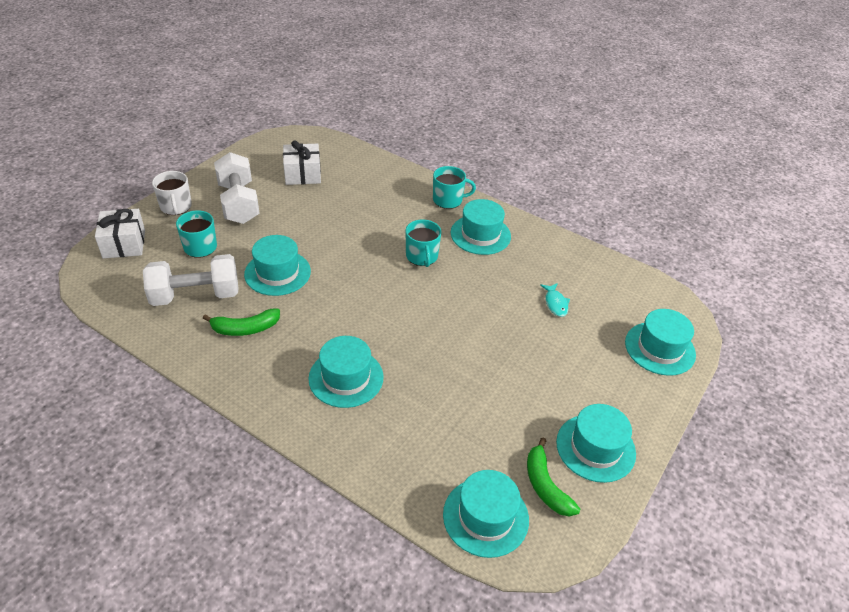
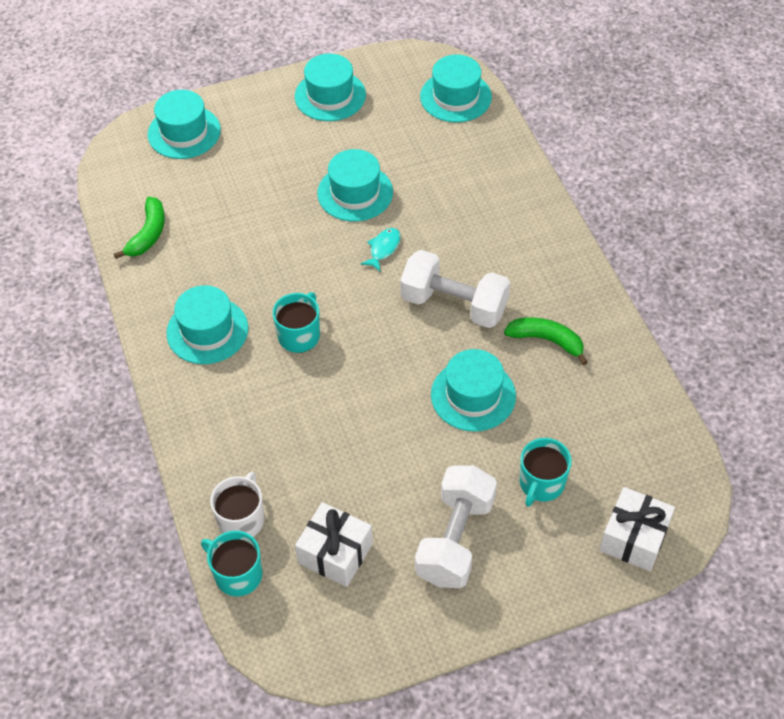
camera: 140 degrees left, 10 degrees up
(176, 207) = (541, 577): white mug -> white mug (242, 519)
(195, 295) = (579, 410): white dumbbell -> white dumbbell (454, 304)
(346, 378) = (482, 243): turquoise hat -> turquoise hat (355, 193)
(448, 200) = (191, 401): turquoise mug -> turquoise mug (237, 574)
(545, 485) = (394, 93): green banana -> green banana (148, 234)
(555, 303) = (223, 214): turquoise fish -> turquoise fish (383, 249)

